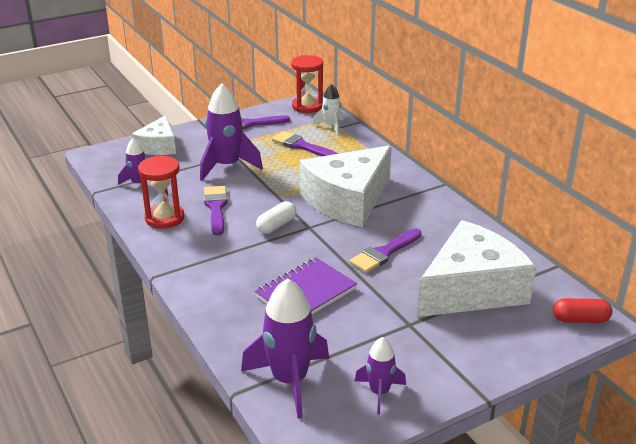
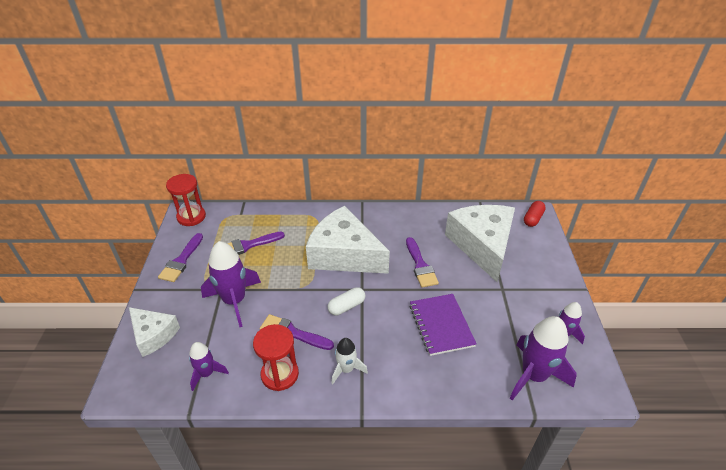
camera: 60 degrees left, 10 degrees up
(276, 225) = (346, 306): white capsule -> white capsule turned 75 degrees clockwise
(331, 126) = (235, 218): white rocket -> white rocket (346, 369)
(347, 200) = (344, 254): white cheese -> white cheese turned 135 degrees clockwise

